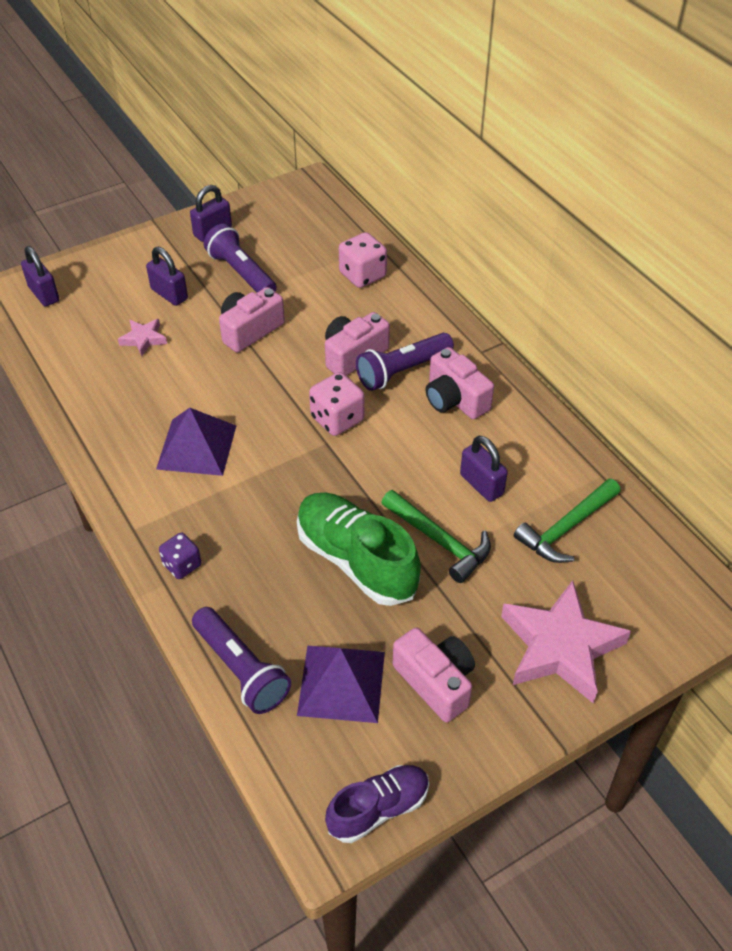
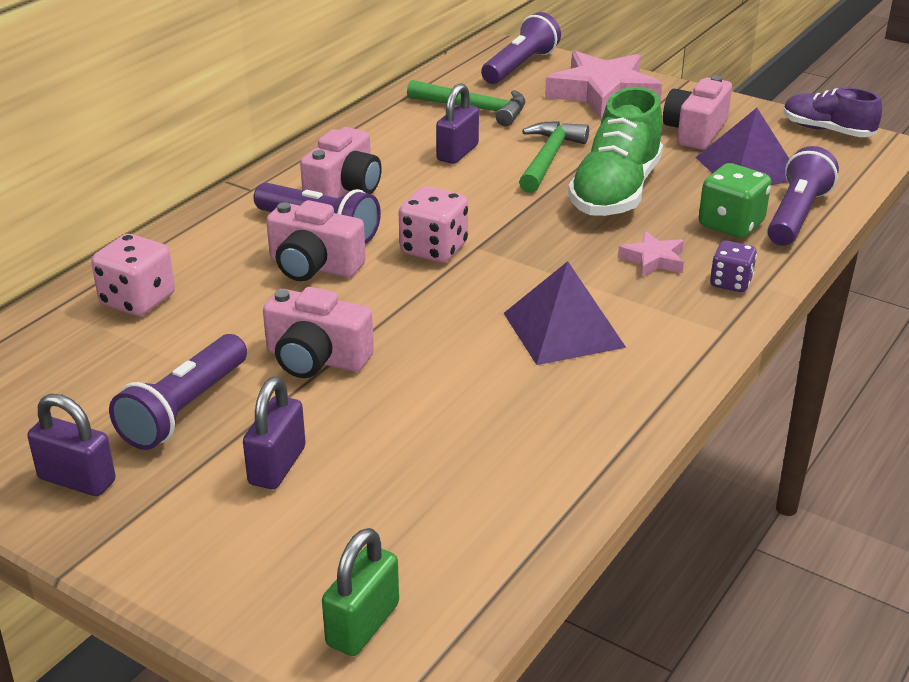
camera: 115 degrees left, 15 degrees down
(44, 294) = (363, 624): purple padlock -> green padlock
(143, 339) = (401, 451): pink star -> pink star (653, 260)
(257, 612) = (731, 224): none -> green dice
(657, 605) = (520, 66): none -> purple flashlight

